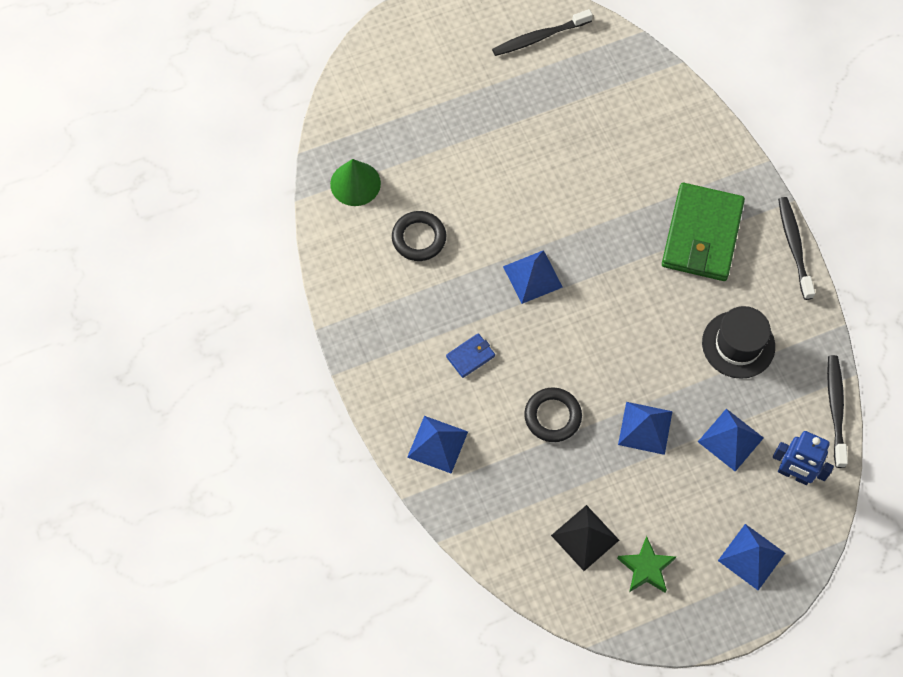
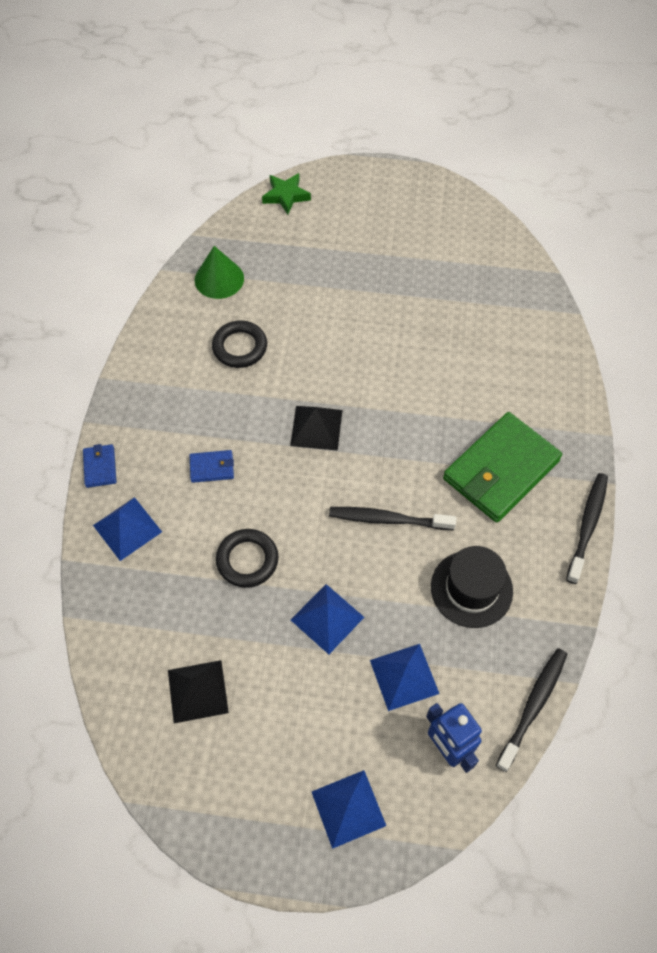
camera: 30 degrees right, 5 degrees down
(376, 406) = (100, 467): none -> blue wallet
(532, 276) = (316, 427): blue pyramid -> black pyramid
(539, 37) = (460, 237): black toothbrush -> black toothbrush (388, 519)
(646, 568) = (235, 756): green star -> green star (286, 196)

